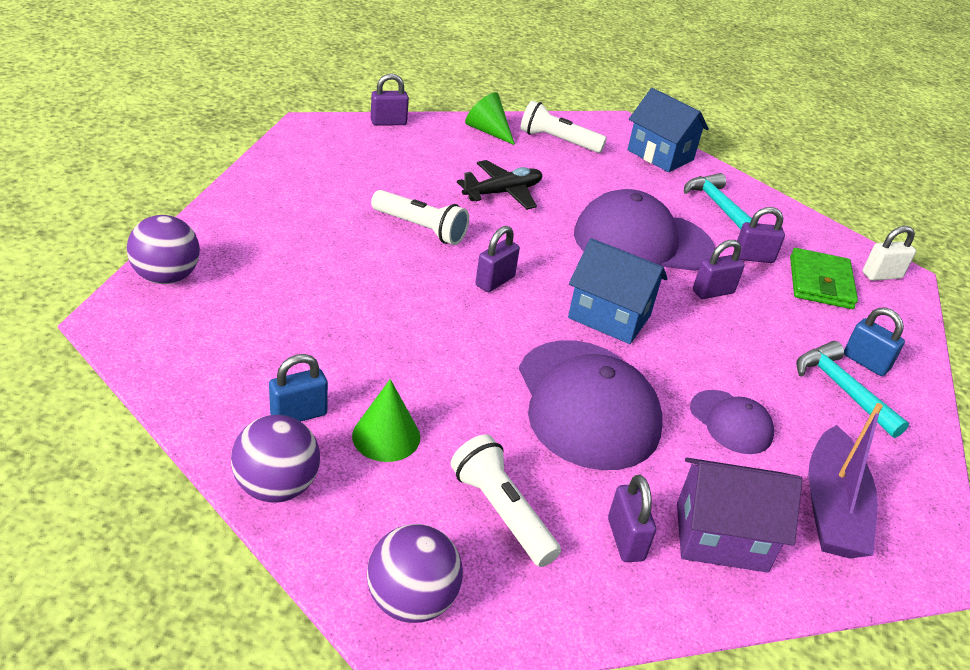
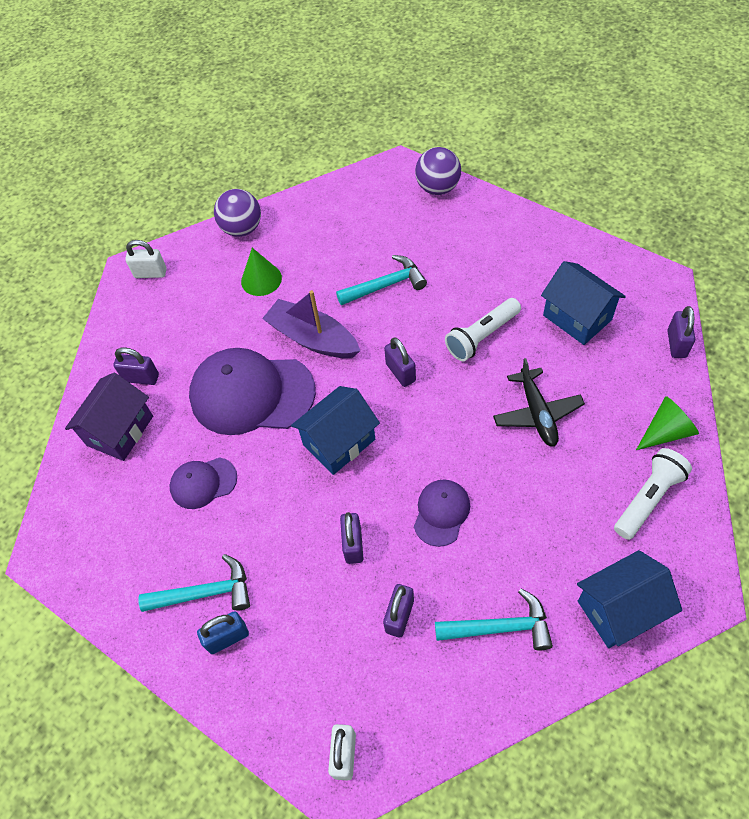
camera: 120 degrees right, 20 degrees up
(299, 415) = (292, 242): blue padlock -> none
(364, 306) = (386, 285): none -> turquoise hammer
(373, 171) = (577, 317): none -> blue house
(411, 600) = (150, 273): purple ball -> white padlock
(502, 512) = (185, 322): white flashlight -> none
(642, 241) = (441, 513): purple cap -> purple cap, size x0.51
(820, 283) = (346, 667): green wallet -> none
(831, 508) = (109, 512): purple boat -> purple boat (312, 338)

